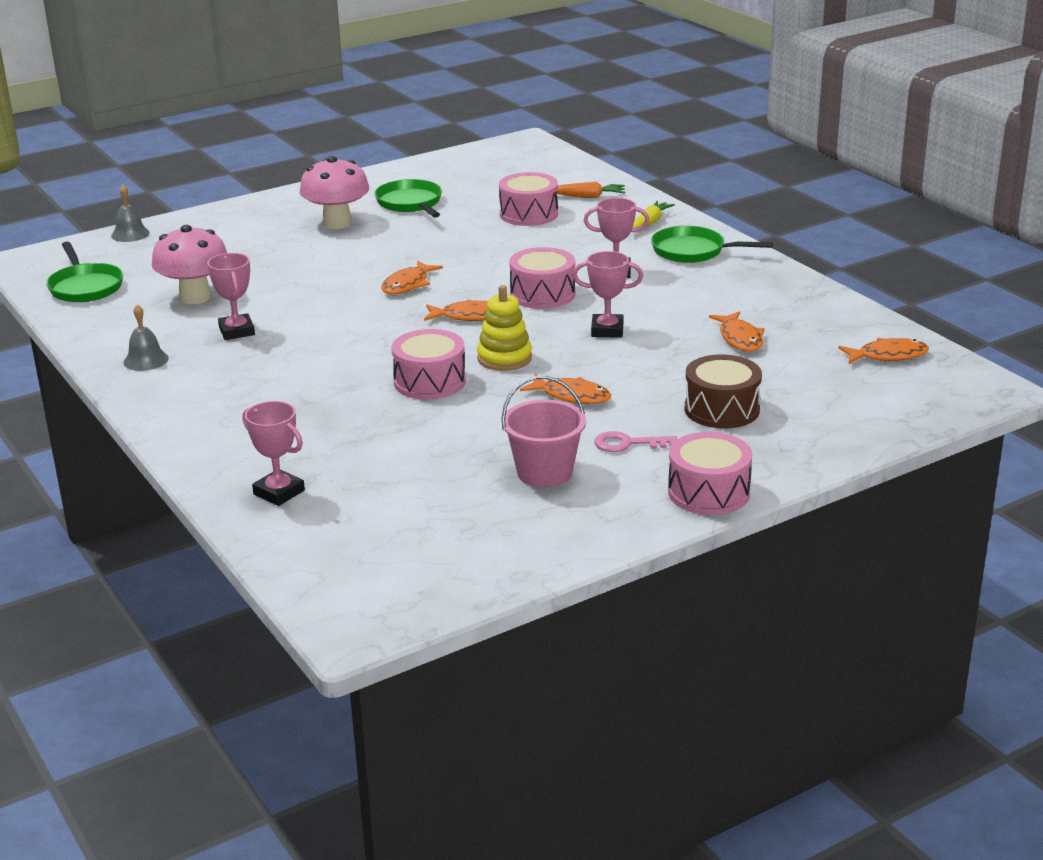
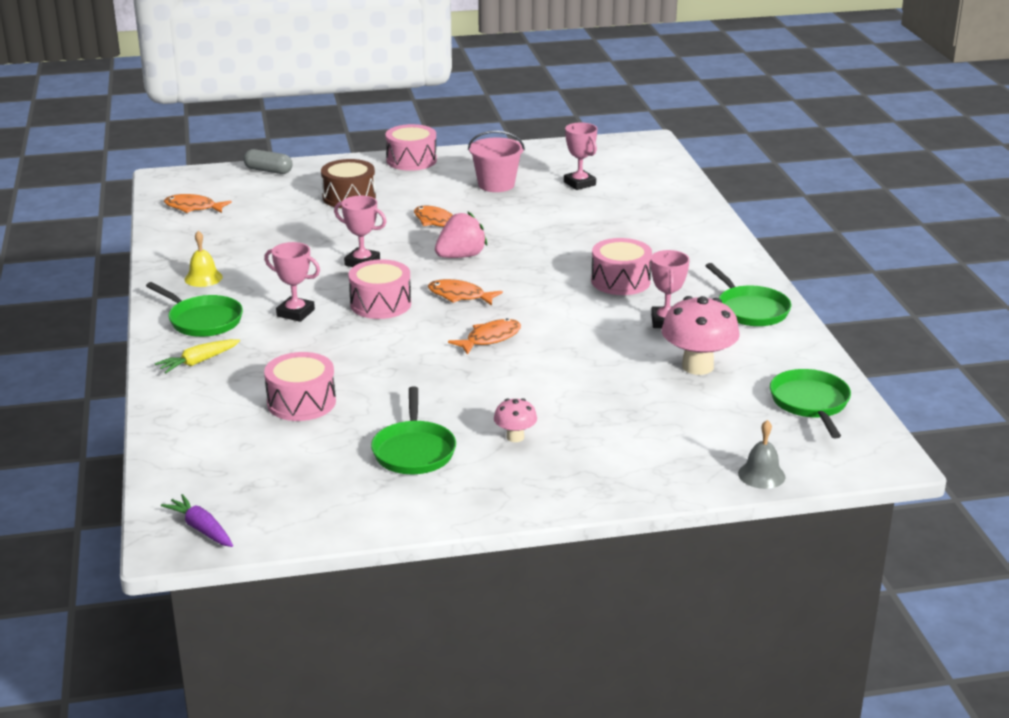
camera: 160 degrees left, 0 degrees up
(146, 360) = (750, 310): grey bell -> green pan
(279, 492) = (667, 202): pink trophy -> pink trophy (579, 183)
(337, 223) = (515, 437): pink mushroom -> pink mushroom, size x0.52
(430, 382) = (529, 250): pink drum -> pink drum (620, 281)
(504, 358) = (461, 256): yellow stacking toy -> pink strawberry
(516, 148) = (201, 529): none -> purple carrot
(588, 196) = (214, 414): orange carrot -> none
(628, 444) = (430, 190): pink key -> none
(740, 339) = (274, 237): orange fish -> none
(750, 285) = (203, 278): none -> yellow bell
(882, 429) = (268, 171): none -> grey capsule

